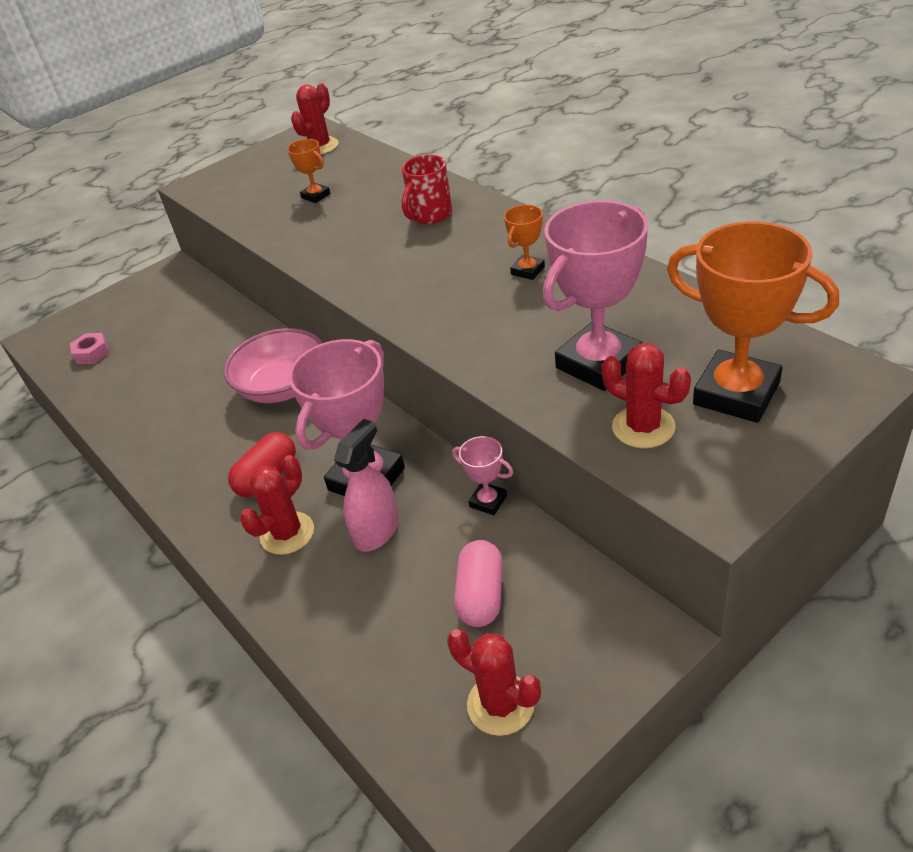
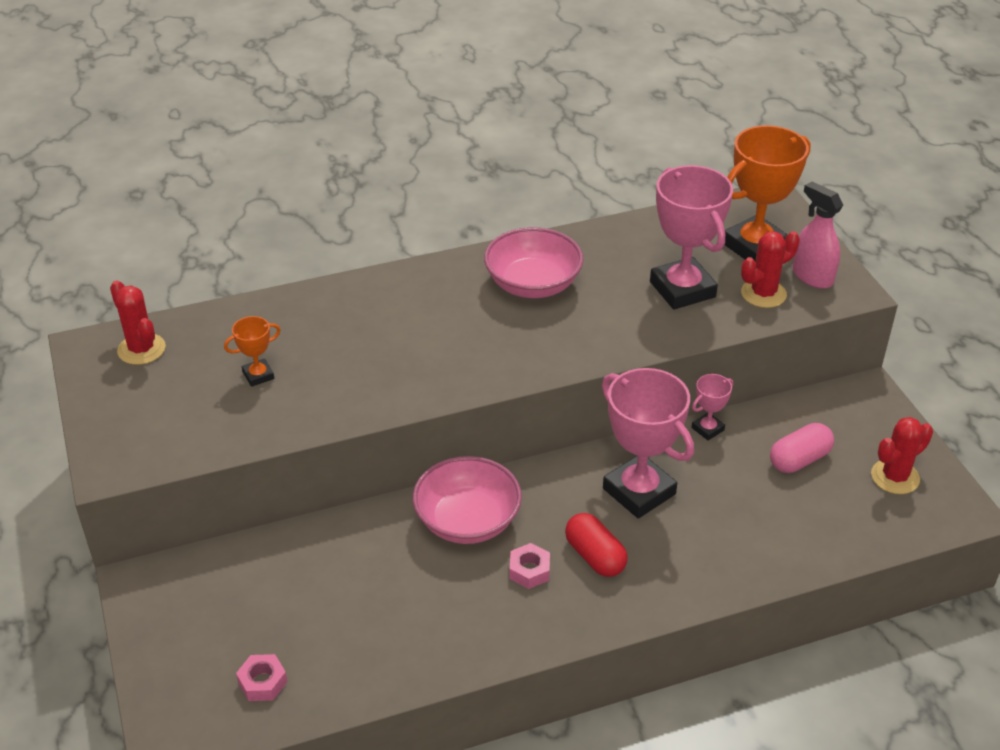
camera: 75 degrees left, 0 degrees up
(237, 442) = (529, 570): none -> pink nut
(287, 533) = (675, 556): red cactus -> none
(377, 531) = (704, 499): pink spray bottle -> pink spray bottle (812, 276)
(430, 215) = (385, 311): red mug -> none
(481, 596) = (799, 460): pink capsule -> pink capsule turned 60 degrees counterclockwise
(527, 270) = (533, 284): orange trophy -> pink bowl

